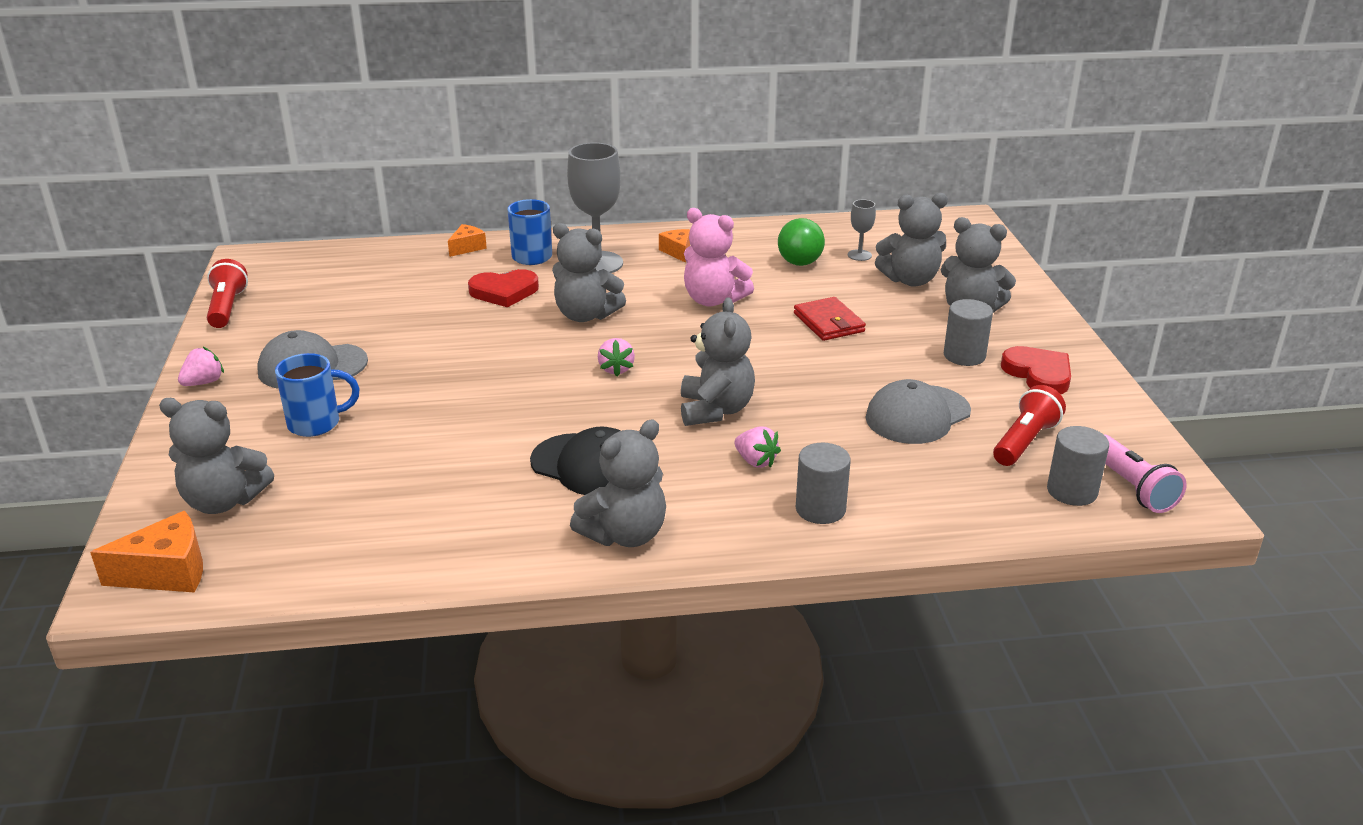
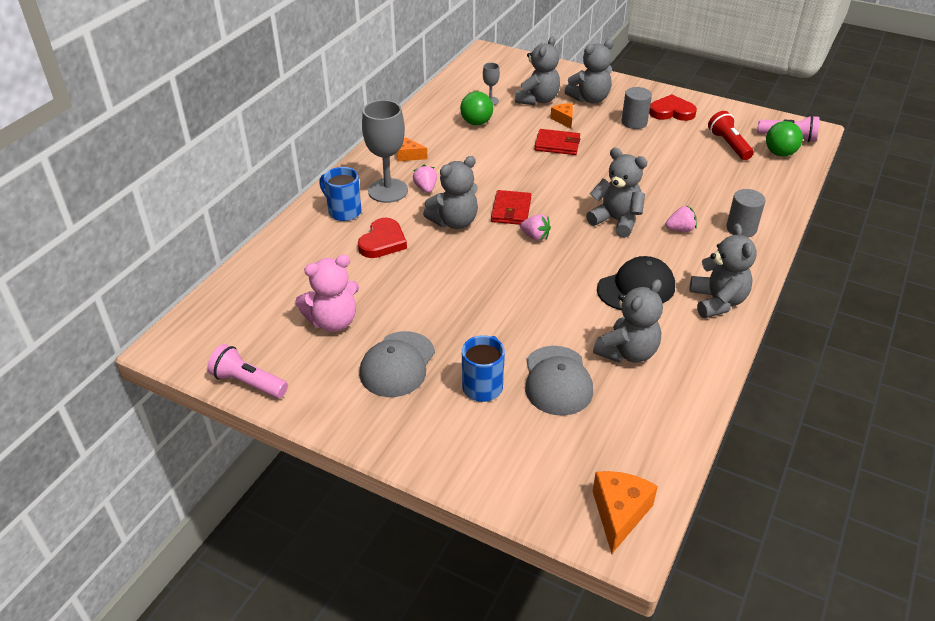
camera: 55 degrees left, 10 degrees up
(204, 382) = (364, 428): pink strawberry -> pink strawberry (425, 188)
(224, 501) = (549, 461): grey teddy bear -> grey teddy bear (627, 352)
(227, 308) = (248, 383): red flashlight -> pink flashlight
(467, 247) = (294, 234): orange cheese -> orange cheese (564, 120)
(649, 339) = (511, 210): none -> red wallet
(713, 300) = (488, 169): pink teddy bear -> pink teddy bear (333, 321)
(917, 415) = (678, 162): grey cap -> grey cap (557, 381)
(1072, 491) = (780, 153): grey cylinder -> green ball

